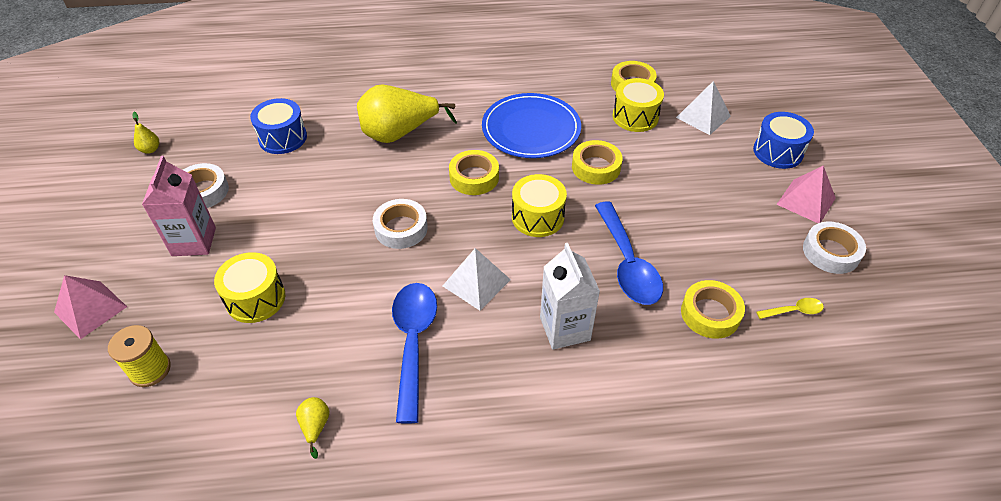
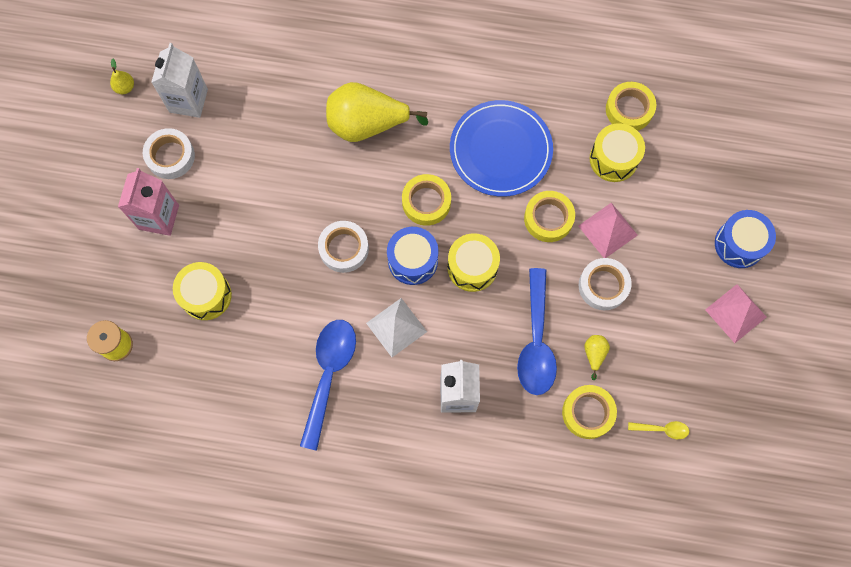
camera: 15 degrees right, 25 degrees up
(90, 309) = (70, 271): pink pyramid -> pink pyramid (607, 230)
(217, 148) = (188, 100): none -> white carton
(283, 138) = (252, 102): blue drum -> blue drum (413, 260)
(315, 427) = (238, 431): yellow pear -> yellow pear (594, 354)
(703, 116) = (684, 176): white pyramid -> none
(830, 252) = (728, 377): white tape -> white tape (603, 286)

